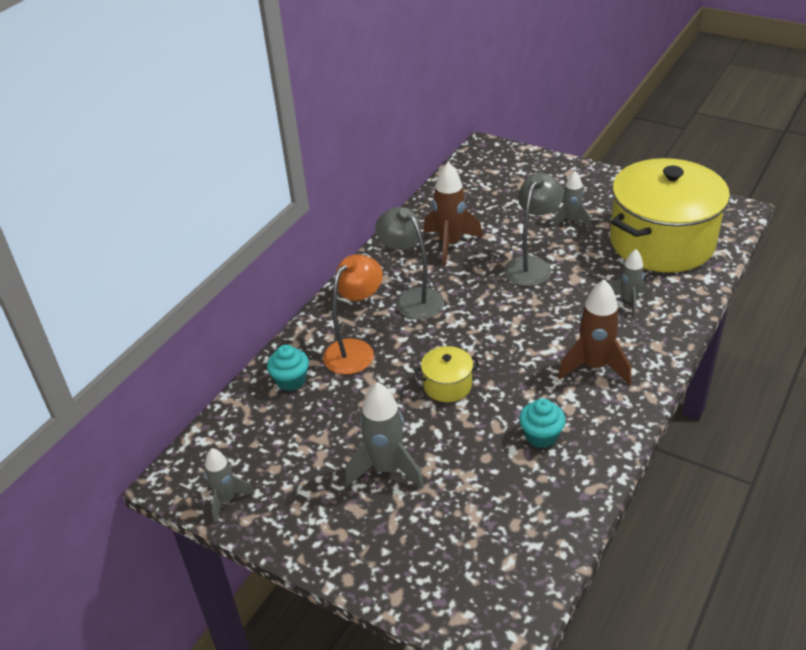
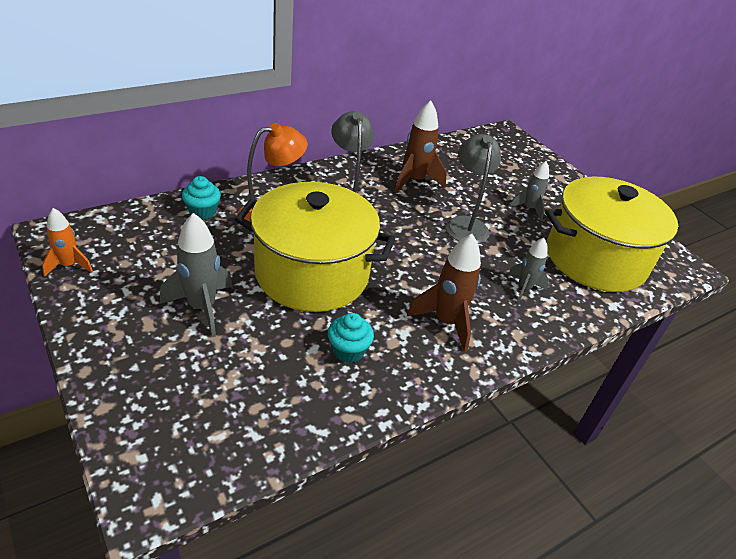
camera: 20 degrees right, 0 degrees up
(226, 500) = (69, 265): grey rocket -> orange rocket
(447, 385) = (312, 273): yellow pot -> yellow pot, size x2.46
(531, 265) = (465, 224): grey lamp -> grey lamp turned 60 degrees counterclockwise

